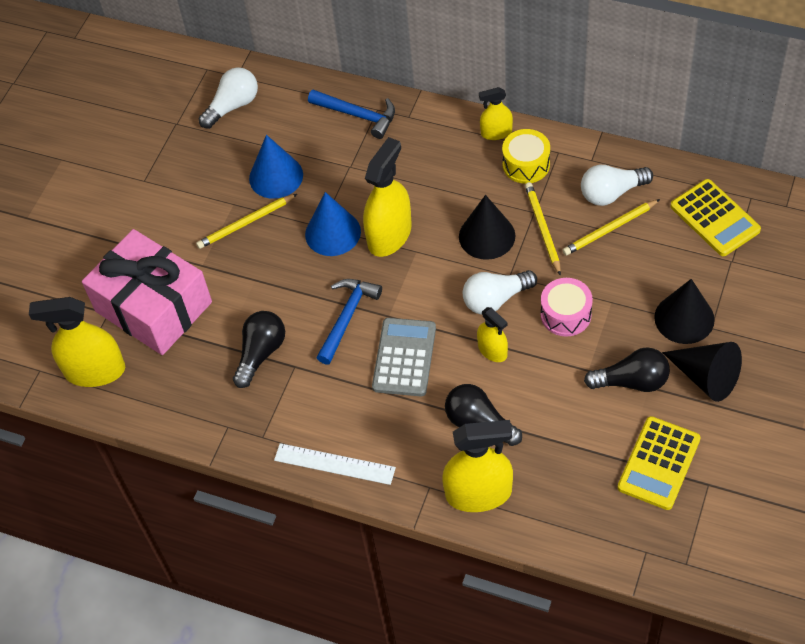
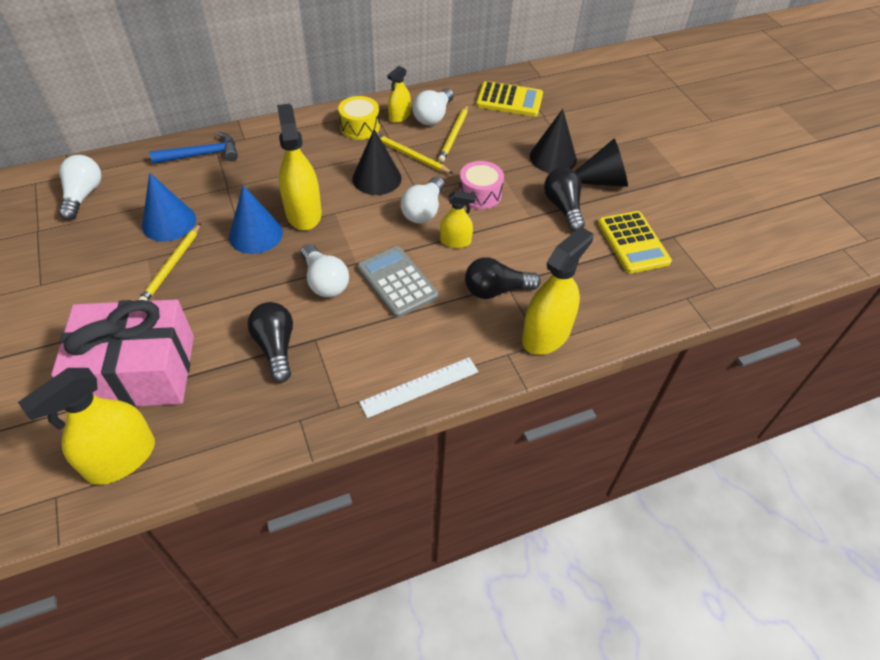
camera: 50 degrees left, 5 degrees down
(347, 317) = (324, 281): blue hammer -> white light bulb
(496, 132) = (320, 119): yellow spray bottle -> yellow spray bottle (399, 116)
(631, 381) = (563, 207): black light bulb -> black light bulb turned 60 degrees counterclockwise

